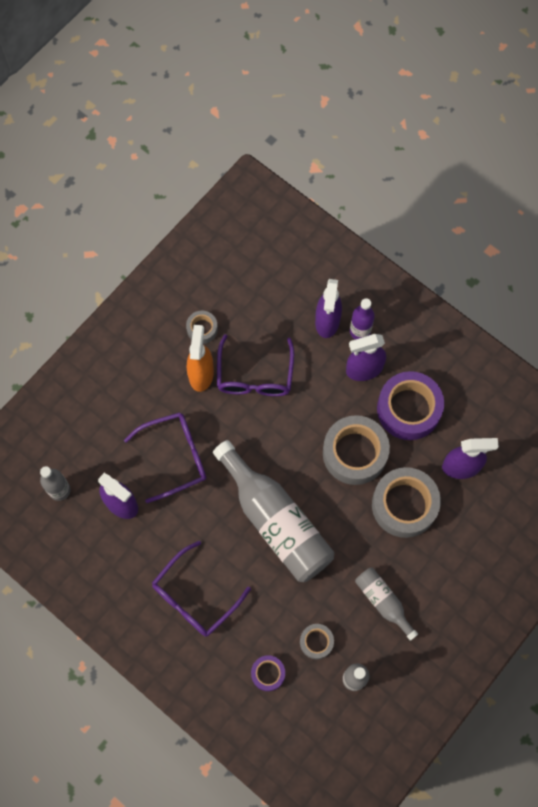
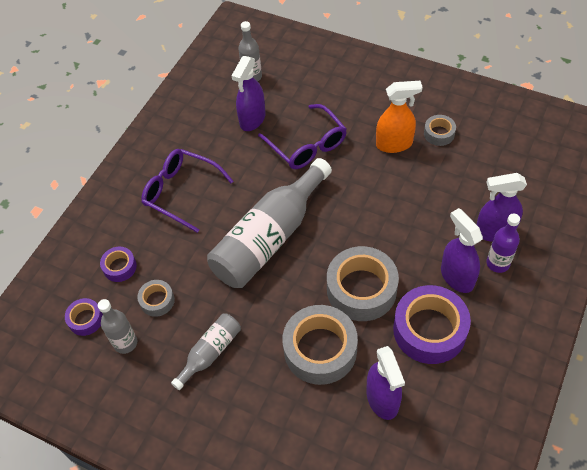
camera: 80 degrees right, 15 degrees down
(255, 375) = (410, 185): purple glasses -> none
(318, 715) = (85, 319): none -> purple tape

